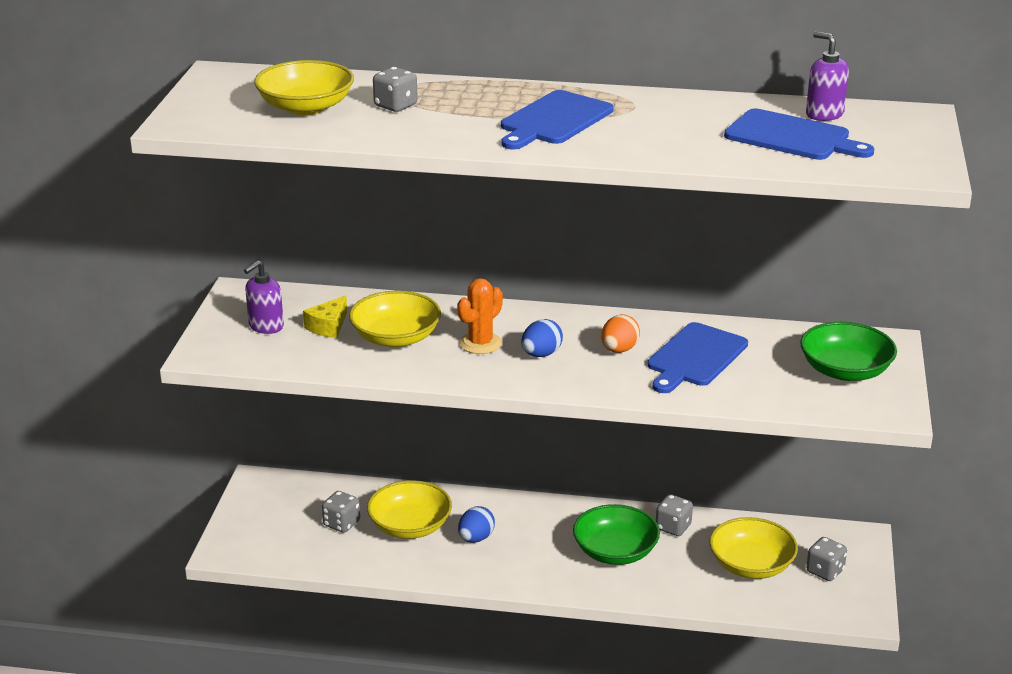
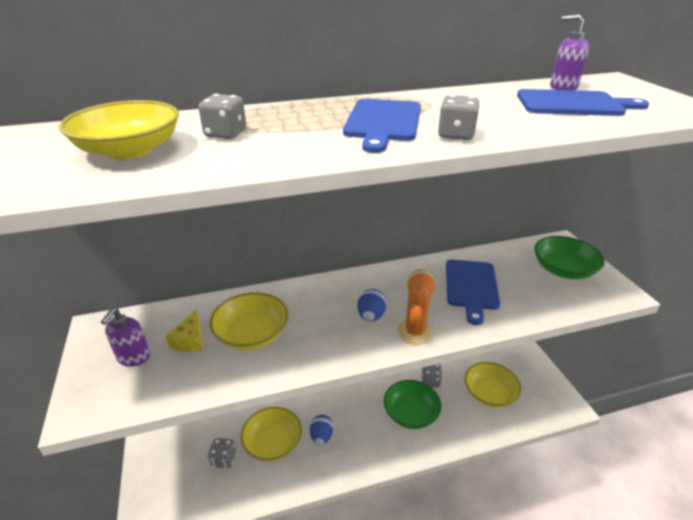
camera: 25 degrees left, 5 degrees up
(480, 343) = (320, 319): orange cactus -> orange cactus (414, 332)
(825, 571) = (528, 383): grey dice -> grey dice (456, 135)

